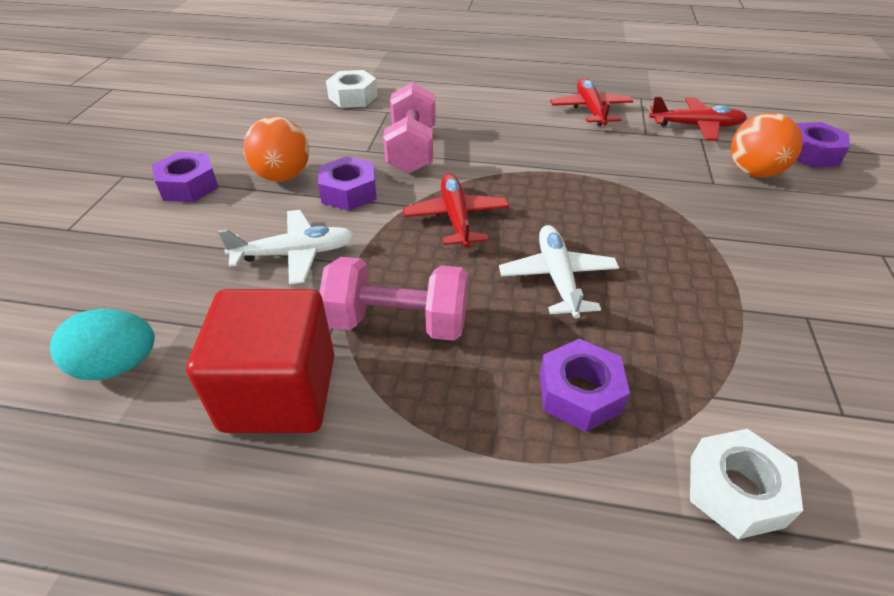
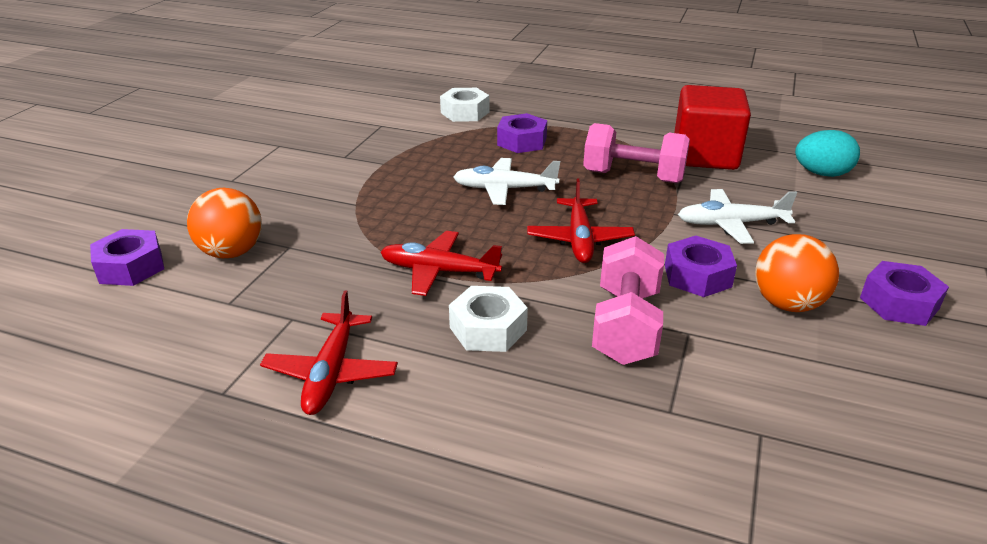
camera: 170 degrees left, 10 degrees down
(353, 97) = (744, 462): white nut -> white nut (488, 329)
(557, 278) = (505, 189): white plane -> white plane turned 90 degrees clockwise
(695, 126) = (212, 322): red plane -> red plane (439, 271)

